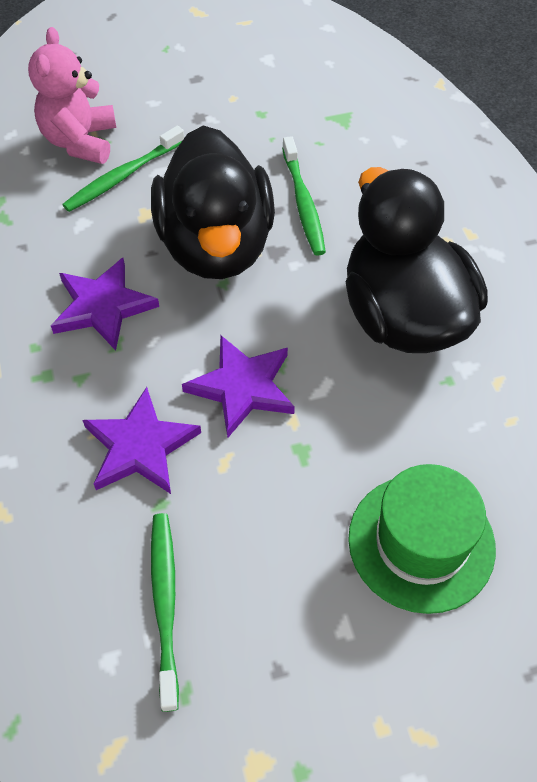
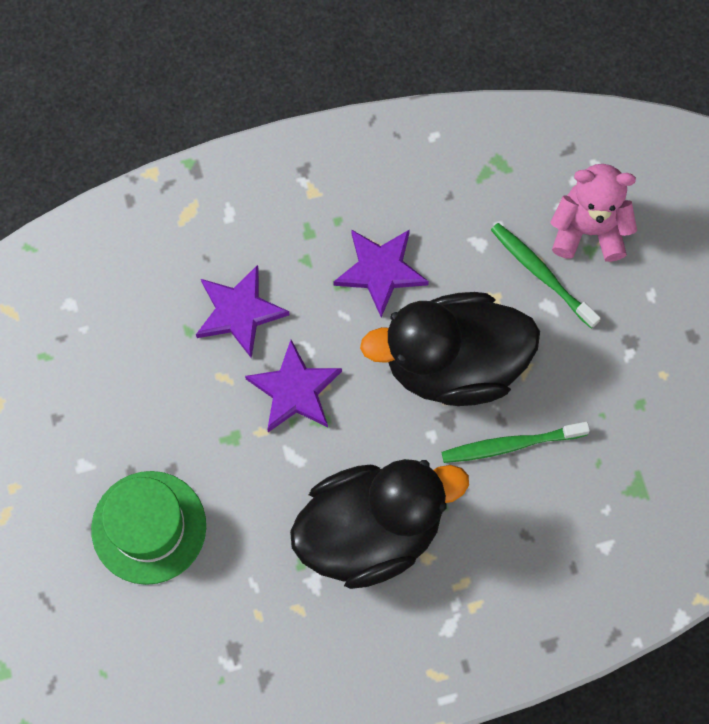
camera: 90 degrees right, 15 degrees up
(165, 603) = (109, 339): green toothbrush -> none

